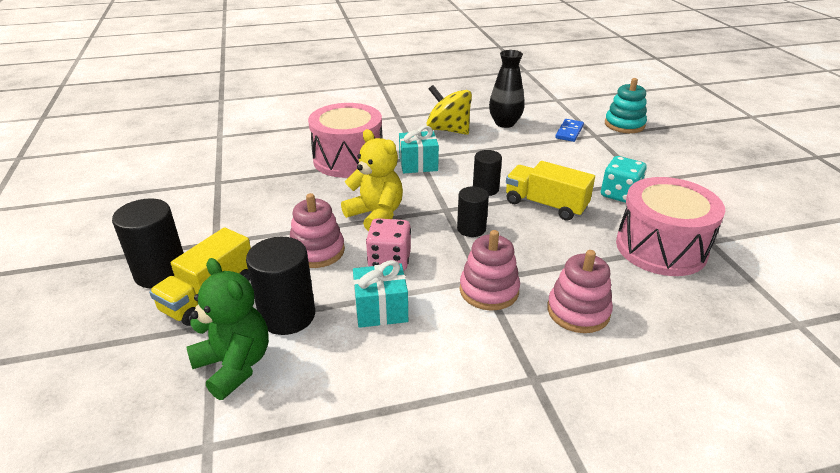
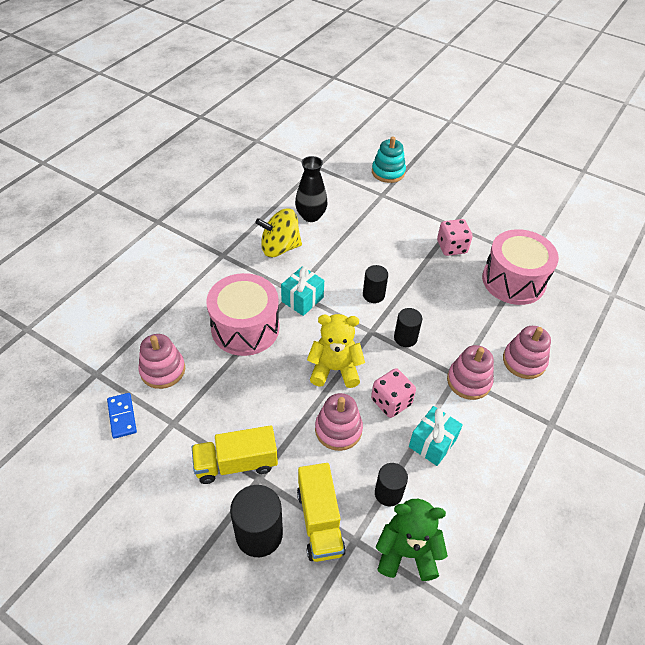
camera: 45 degrees left, 15 degrees up
(258, 153) = (163, 370): none -> pink stacking toy
(287, 316) = (388, 493): black cylinder -> black cylinder, size x0.63
(545, 205) = (423, 285): yellow truck -> yellow truck (236, 463)
(569, 132) = (363, 201): blue domino -> blue domino (122, 416)
(620, 194) = (451, 247): turquoise dice -> pink dice

